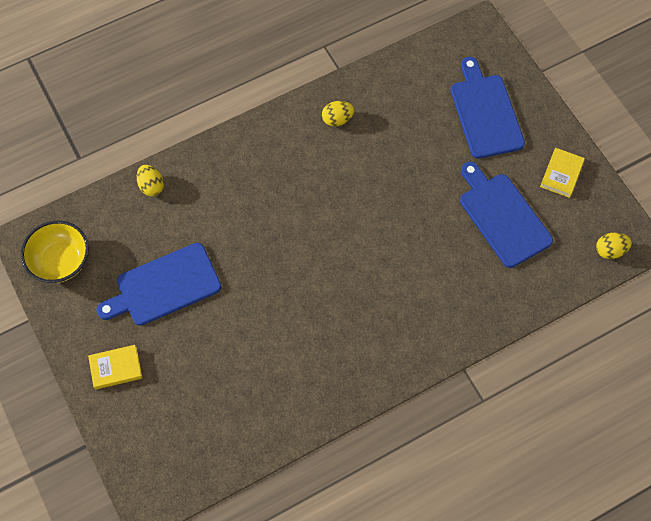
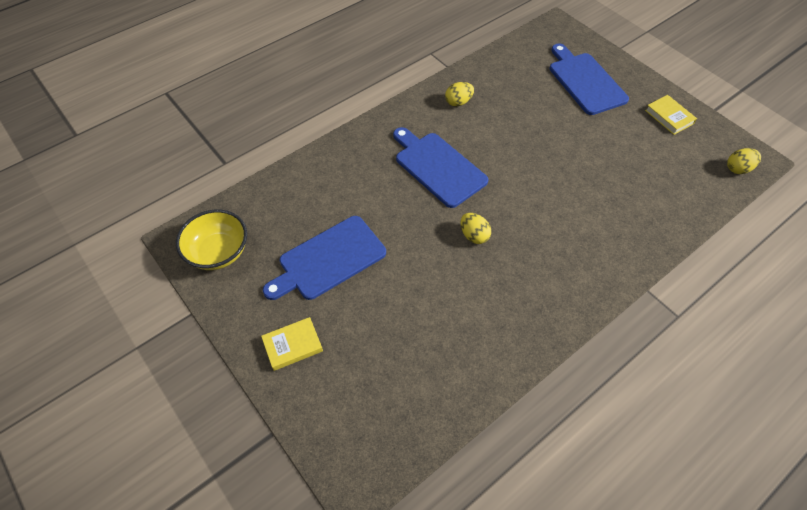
camera: 10 degrees left, 10 degrees down
(151, 186) = (299, 175): yellow egg -> yellow egg (474, 235)
(502, 216) = (632, 155): blue cutting board -> blue cutting board (438, 167)
(561, 174) = (669, 117): yellow book -> yellow book turned 45 degrees counterclockwise

